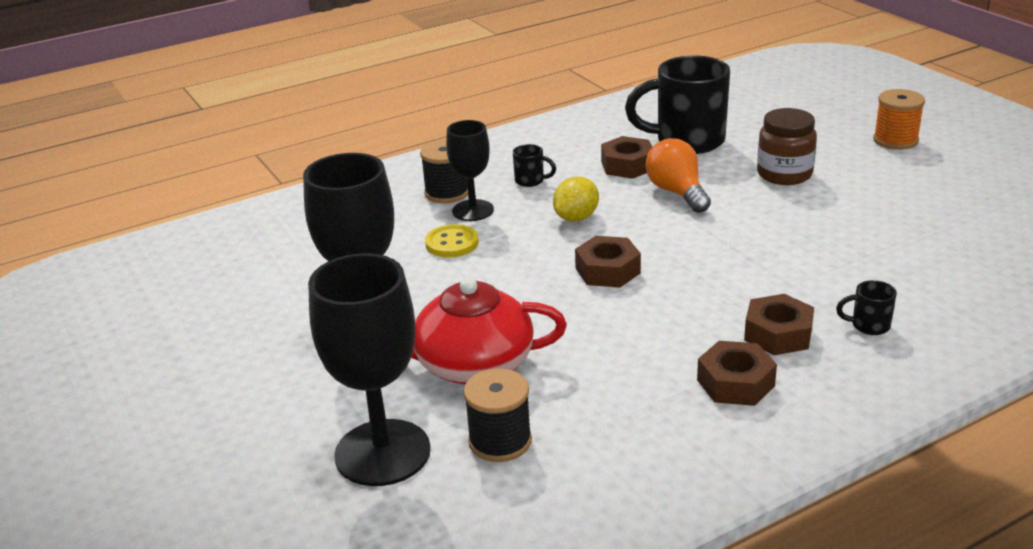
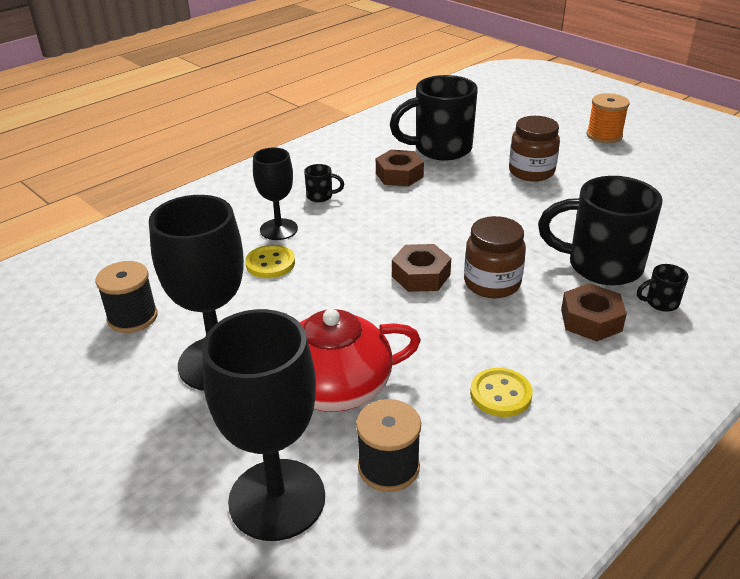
camera: 15 degrees left, 5 degrees up
(447, 193) = (249, 214): black spool -> black spool (132, 317)
(576, 218) = (374, 227): yellow lemon -> none
(643, 392) = (500, 394): none -> yellow button
(677, 192) = (451, 196): orange light bulb -> none
(683, 286) = (492, 283): none -> brown jar
(735, 383) = (576, 373): brown nut -> none
(818, 281) = (601, 266): none -> black mug

